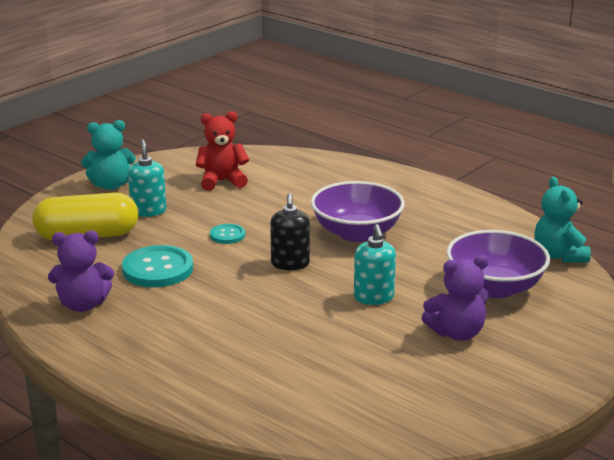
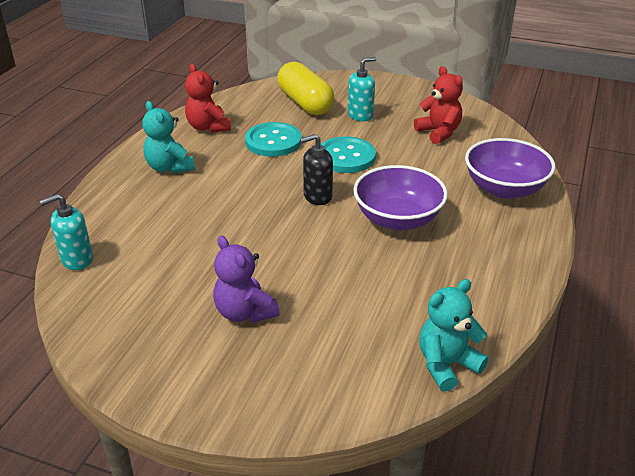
camera: 70 degrees right, 10 degrees up
(83, 305) = (208, 127): purple teddy bear -> red teddy bear
(111, 185) = (390, 91): turquoise teddy bear -> turquoise teddy bear (169, 167)
(227, 235) = (346, 157): turquoise button -> turquoise button, size x1.89
(373, 297) = (284, 251): turquoise soap dispenser -> turquoise soap dispenser (77, 259)
(495, 287) = (344, 324): purple bowl -> purple bowl (504, 188)

